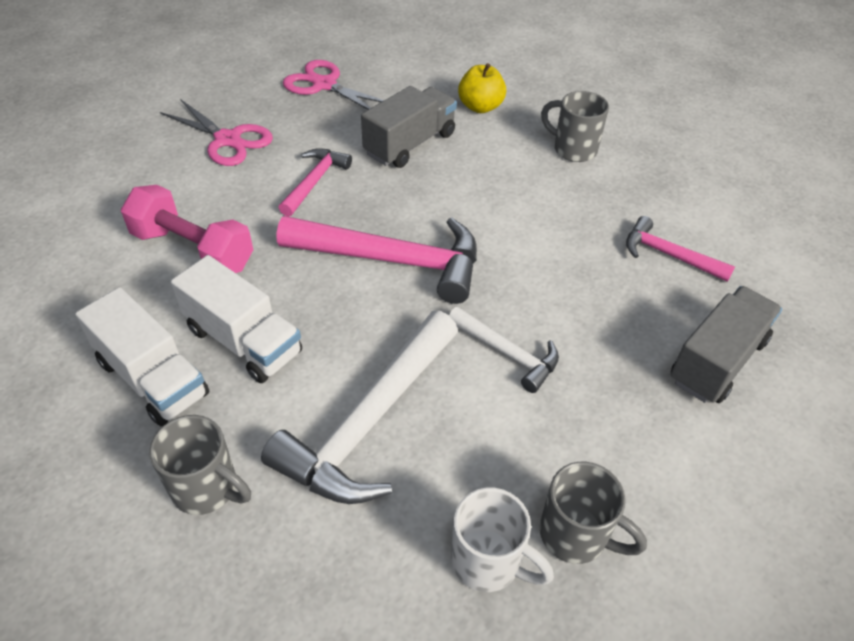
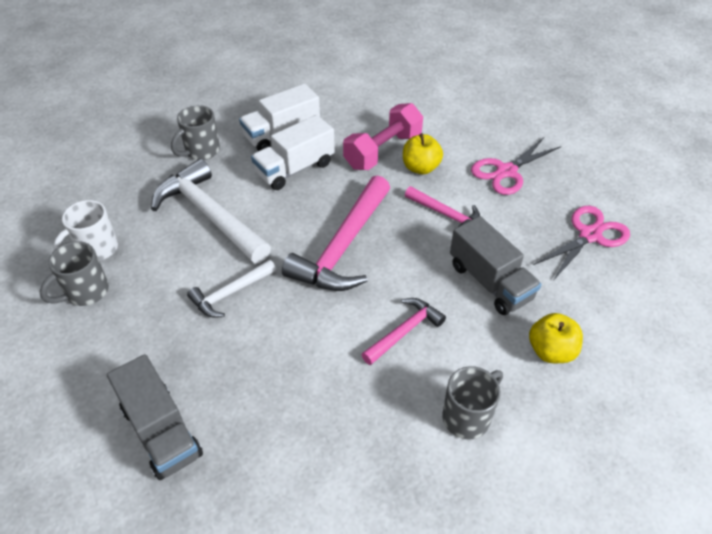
camera: 105 degrees right, 0 degrees up
(228, 210) = (420, 168): none -> yellow apple
(668, 255) = (290, 446): pink hammer -> pink hammer (404, 331)

